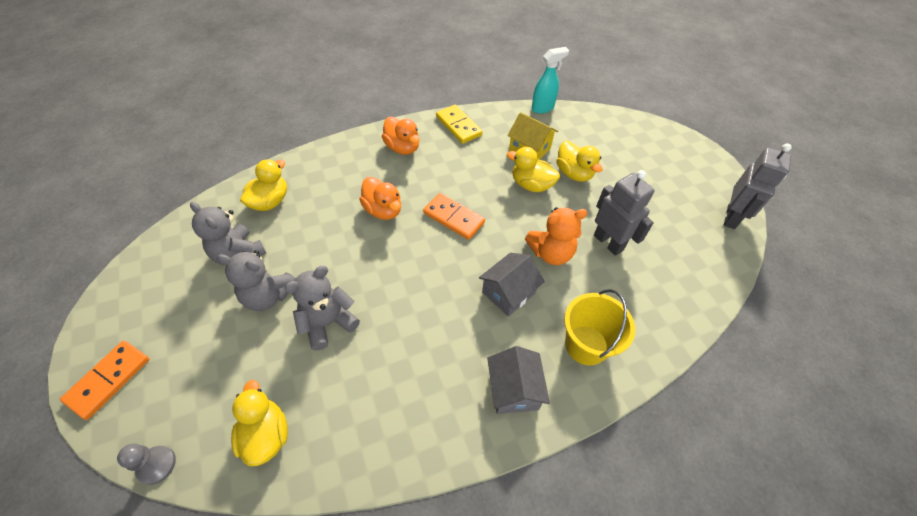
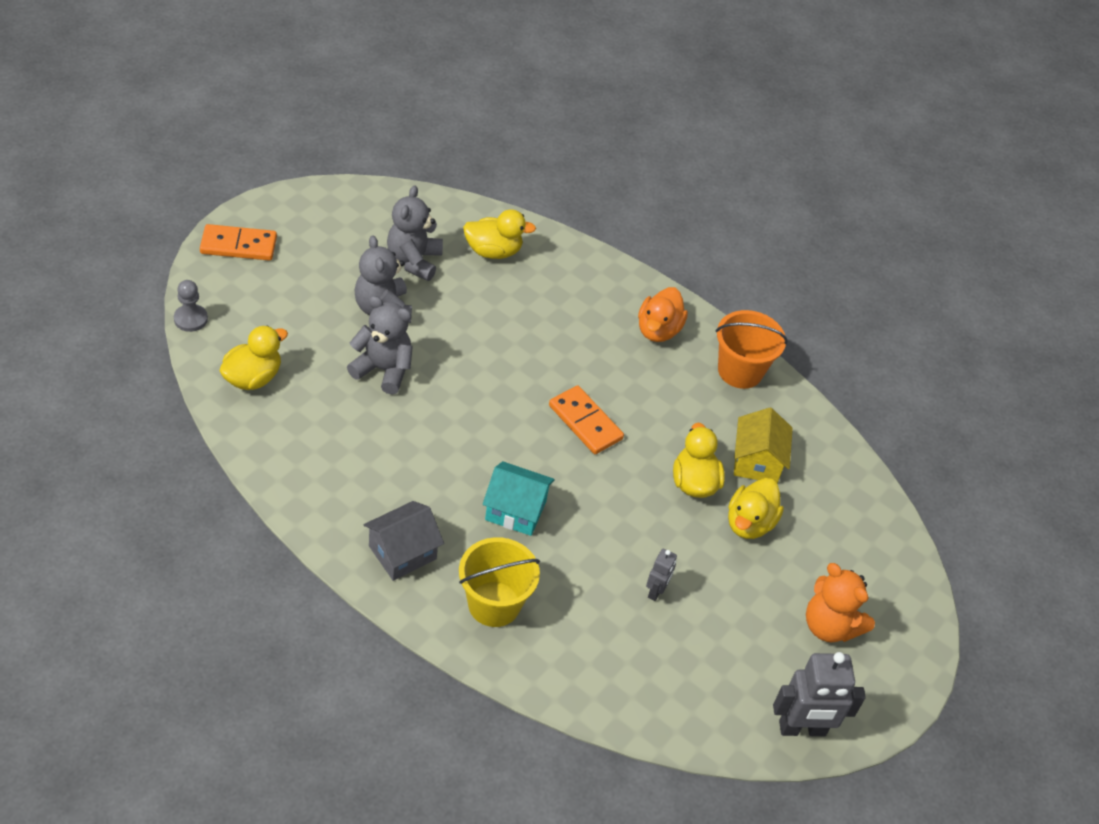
camera: 55 degrees right, 5 degrees down
(383, 210) = (550, 353): orange duck -> none
(454, 218) = (585, 422): orange domino -> orange domino turned 45 degrees counterclockwise
(458, 126) = (740, 371): yellow domino -> orange bucket
(508, 293) = (515, 510): grey house -> turquoise house
(543, 108) = (851, 452): turquoise spray bottle -> none
(551, 253) = (599, 535): orange teddy bear -> orange teddy bear (829, 626)
(608, 242) = (656, 591): grey robot -> grey robot, size x0.52

